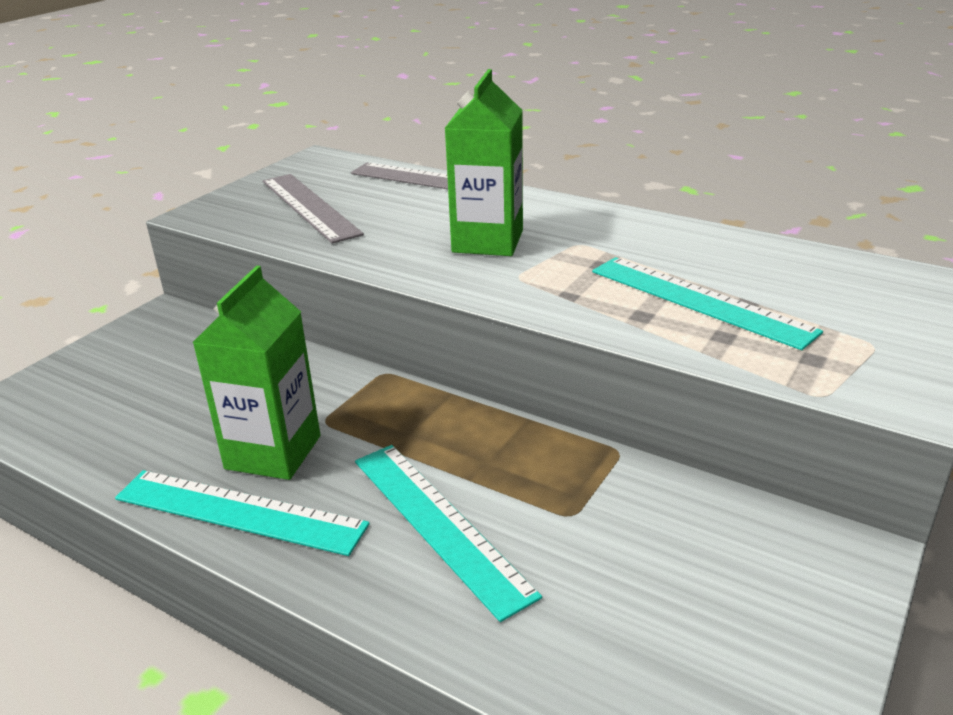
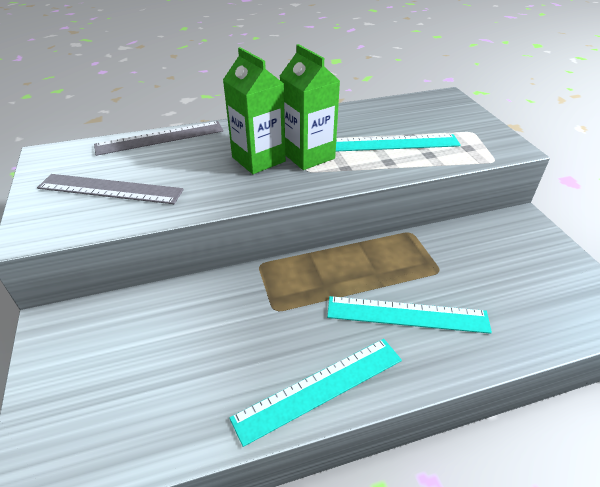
camera: 50 degrees left, 10 degrees up
(273, 452) = (280, 345): green carton -> green carton (308, 155)

